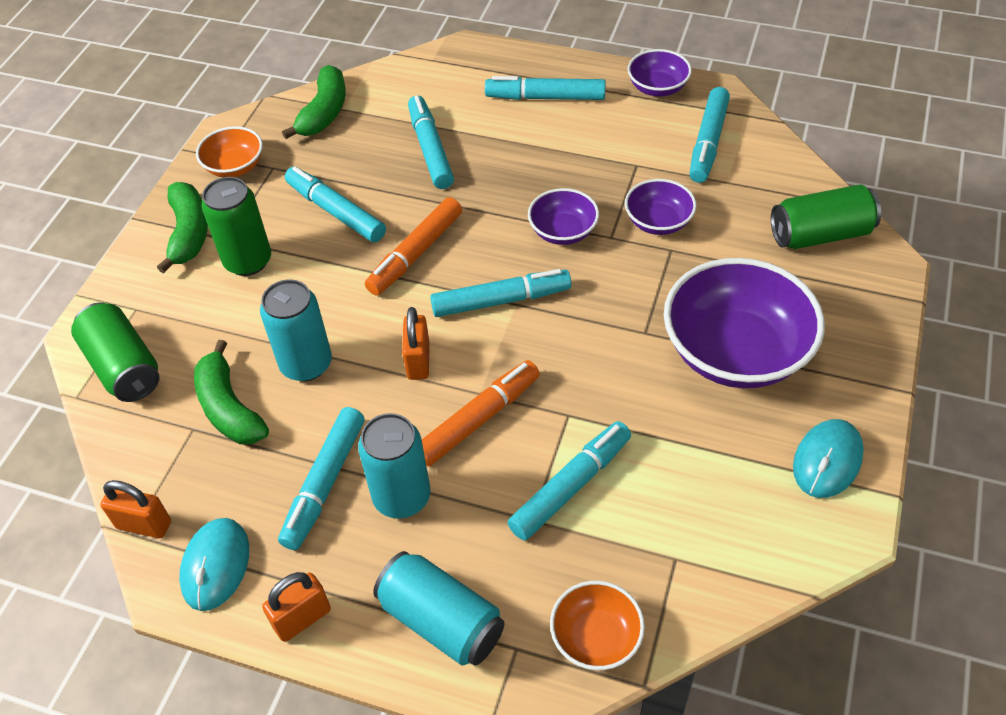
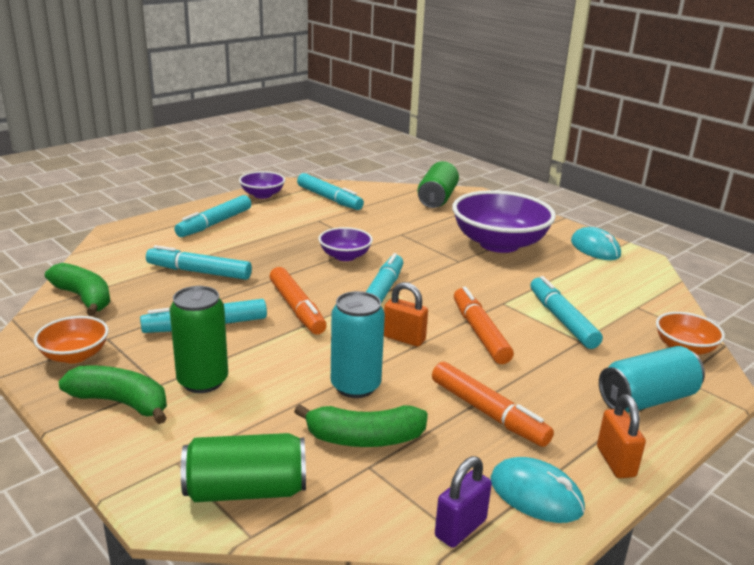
camera: 65 degrees left, 25 degrees down
(144, 525) = (460, 528): orange padlock -> purple padlock
(325, 483) = (488, 413): turquoise marker -> orange marker
(402, 497) = (526, 383): turquoise can -> none
(658, 222) = (374, 230): purple bowl -> none

